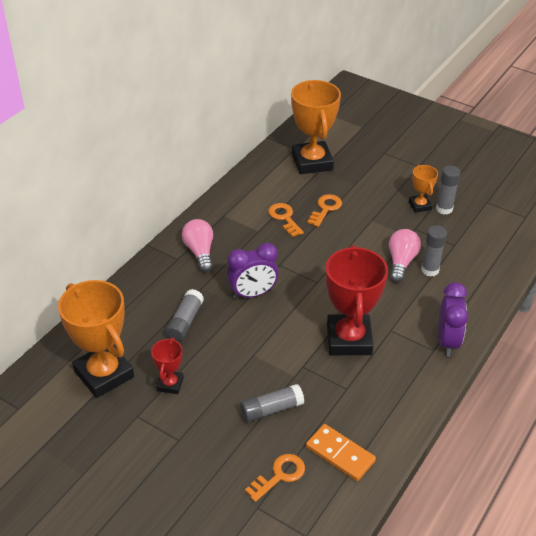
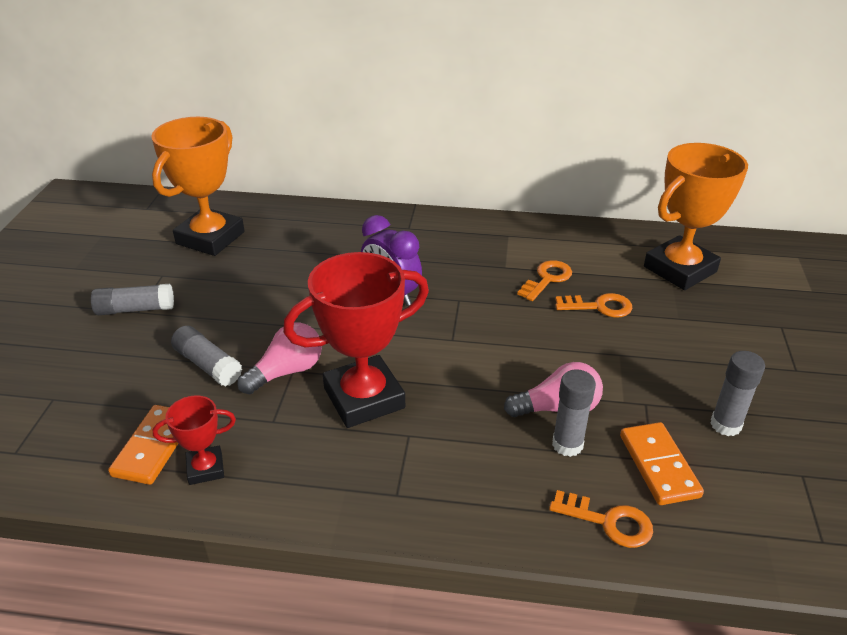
camera: 65 degrees right, 5 degrees down
(170, 384) = (215, 281): red trophy -> red trophy (205, 468)
(185, 322) = (314, 262): grey glue stick -> grey glue stick (135, 309)
(200, 252) = (431, 238): pink light bulb -> pink light bulb (287, 371)
(279, 475) = (105, 402): orange key -> orange key (609, 522)
(419, 205) = (703, 395): orange trophy -> none
(447, 341) = (424, 506): purple clock -> none
(459, 244) = (658, 466): none -> orange domino

